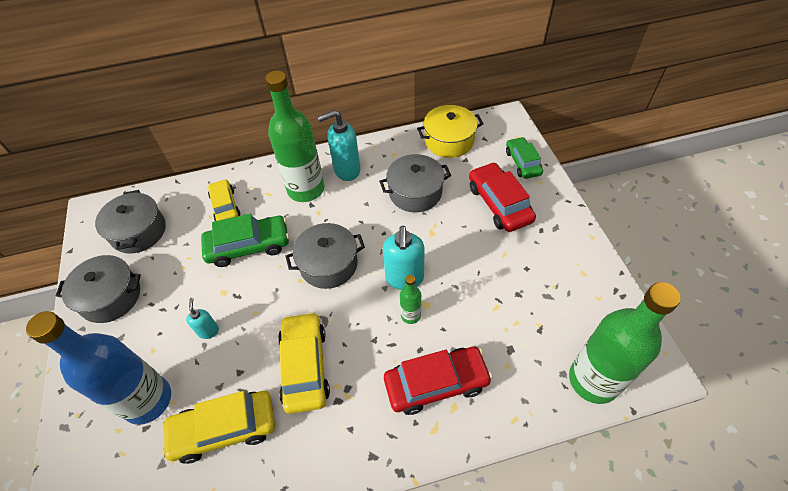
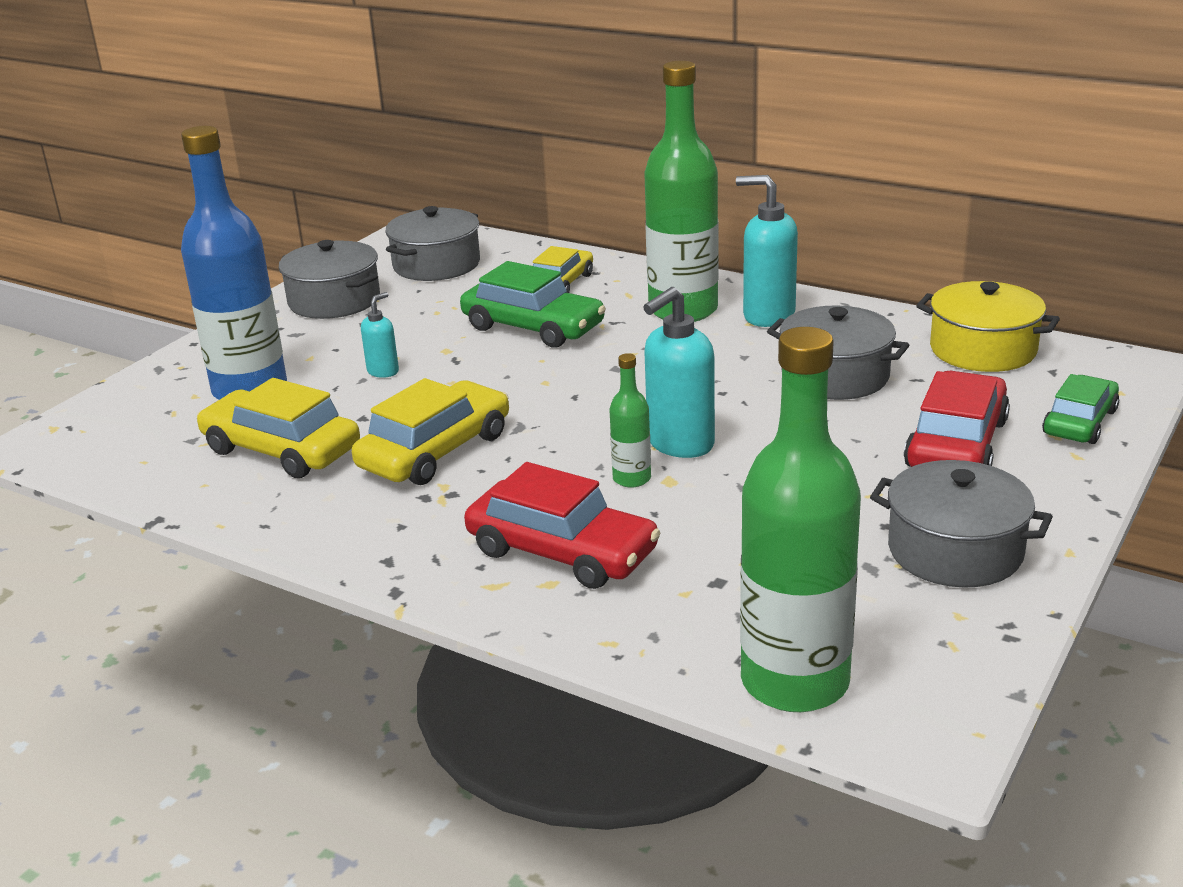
camera: 45 degrees right, 25 degrees down
(328, 264) = (602, 385): grey pot -> grey pot (955, 551)

